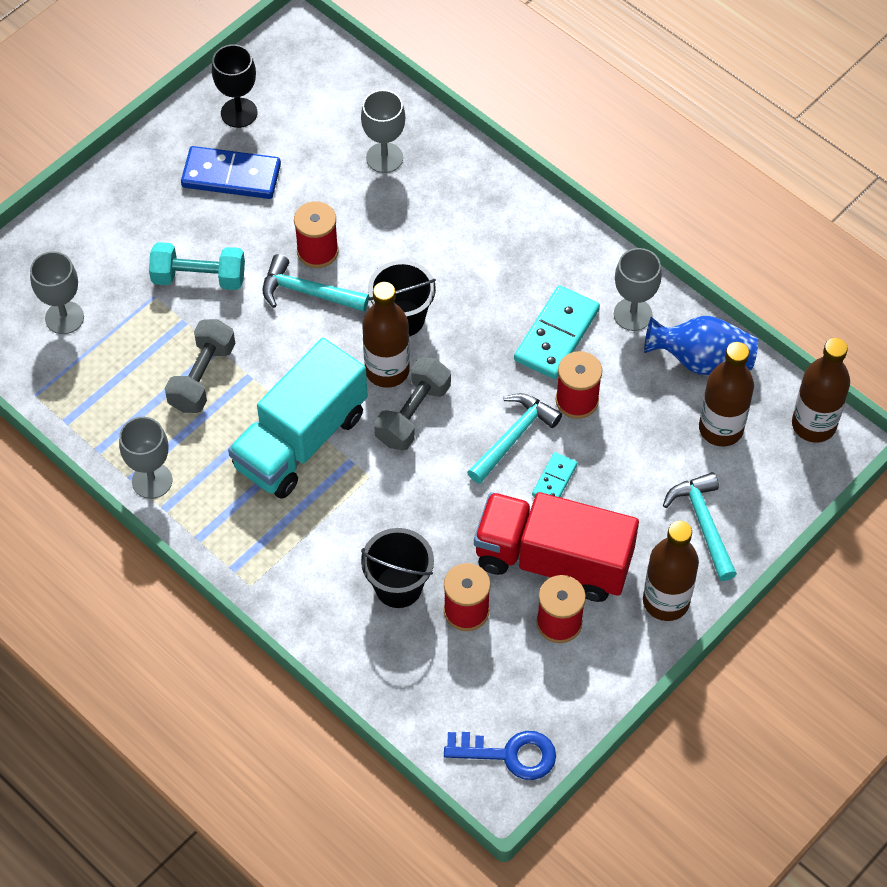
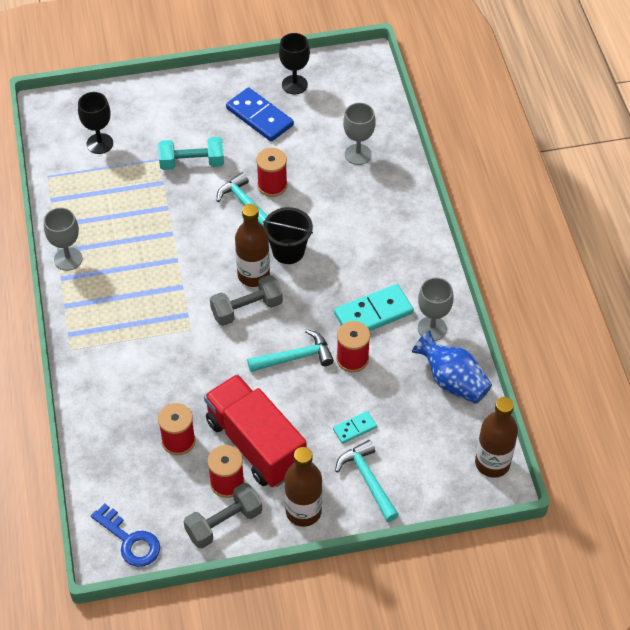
camera: 35 degrees right, 5 degrees down
(64, 318) = (100, 143): grey goblet -> black goblet
(199, 277) = (192, 163): turquoise dumbbell -> turquoise dumbbell turned 45 degrees counterclockwise
(202, 377) = (145, 218): grey dumbbell -> grey dumbbell (224, 523)
(300, 440) = (169, 285): turquoise truck -> none
(398, 586) = (151, 402): black bucket -> none
(554, 480) = (298, 397): turquoise domino -> turquoise domino (354, 428)
(703, 523) = (368, 480): turquoise hammer -> turquoise hammer turned 45 degrees counterclockwise
(721, 428) = (429, 429): brown bottle -> none

